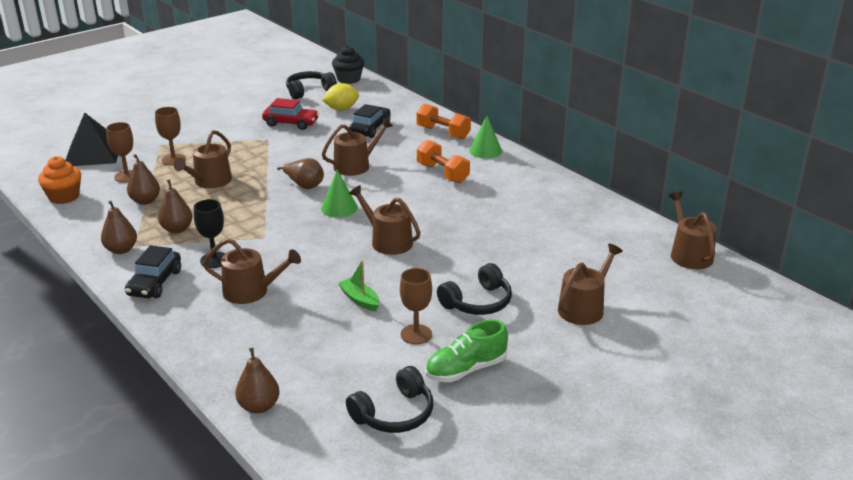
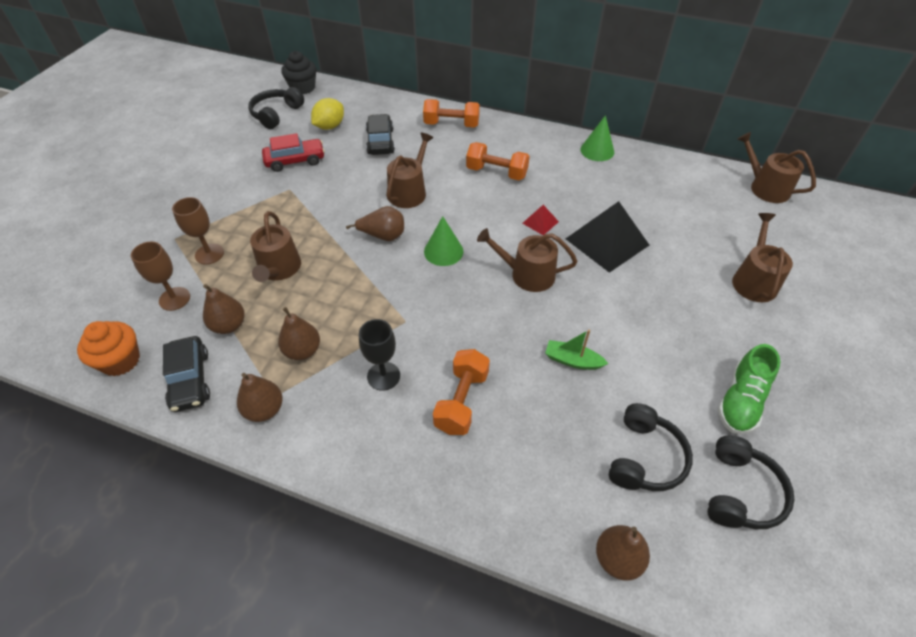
camera: 30 degrees left, 20 degrees up
(93, 153) = (101, 281): black pyramid -> black pyramid (607, 242)
(155, 283) = (348, 440): black car -> black car (190, 380)
(251, 291) = (461, 401): brown watering can -> orange dumbbell
(416, 334) = (661, 379): brown goblet -> none
(439, 214) = (540, 222): none -> red pyramid
(477, 302) = (671, 314): black headphones -> black headphones (645, 457)
(485, 150) = (507, 133): green cone -> green cone (597, 150)

